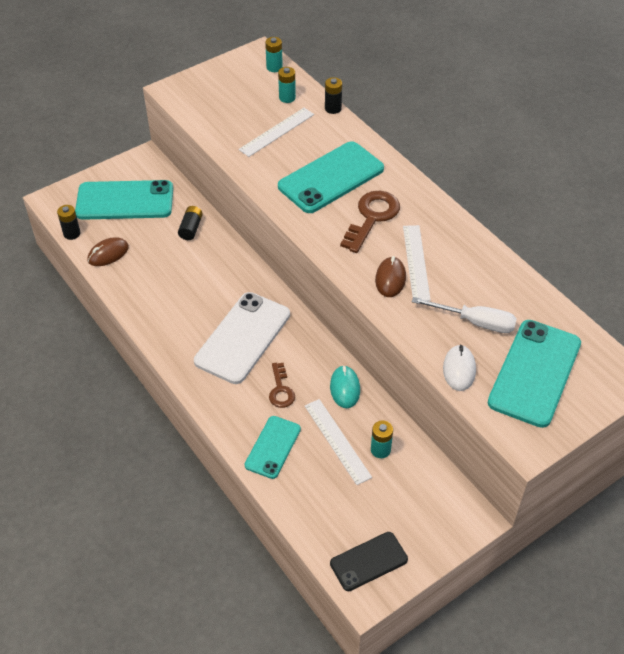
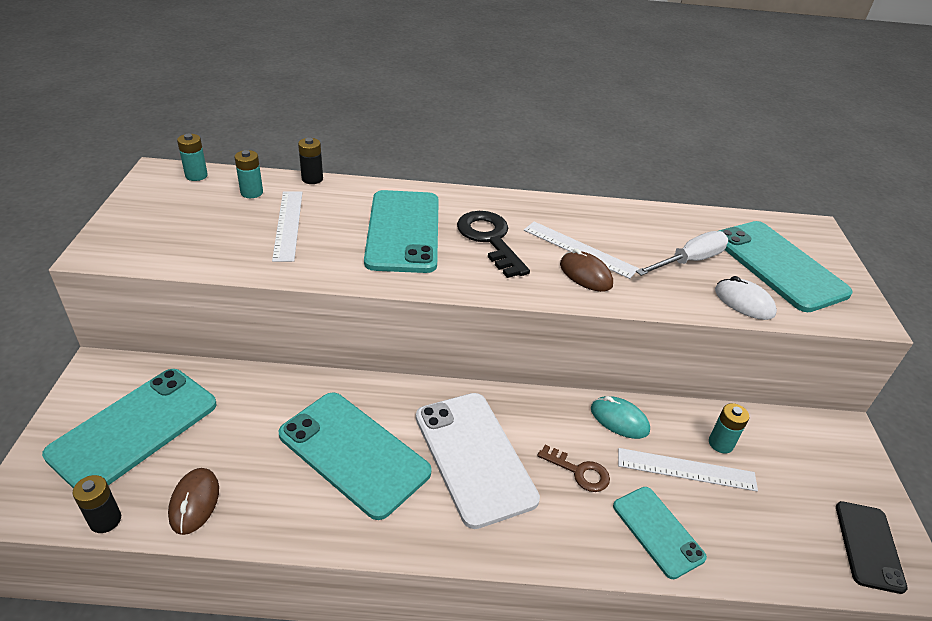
camera: 55 degrees left, 10 degrees down
(191, 228) = (262, 398): black battery -> none
(194, 288) = (354, 453): none -> turquoise phone
(372, 217) = (490, 239): brown key -> black key

